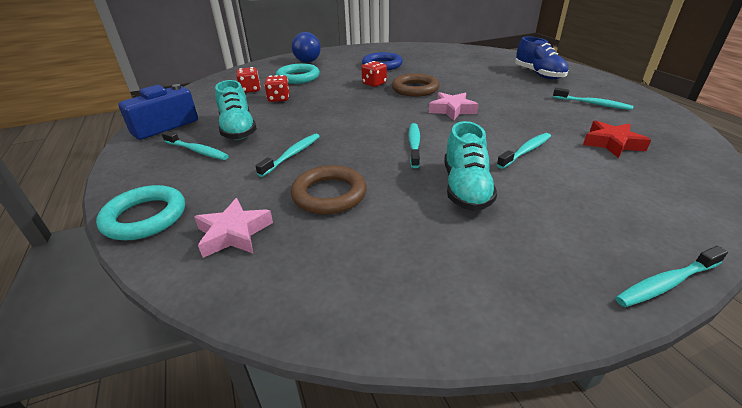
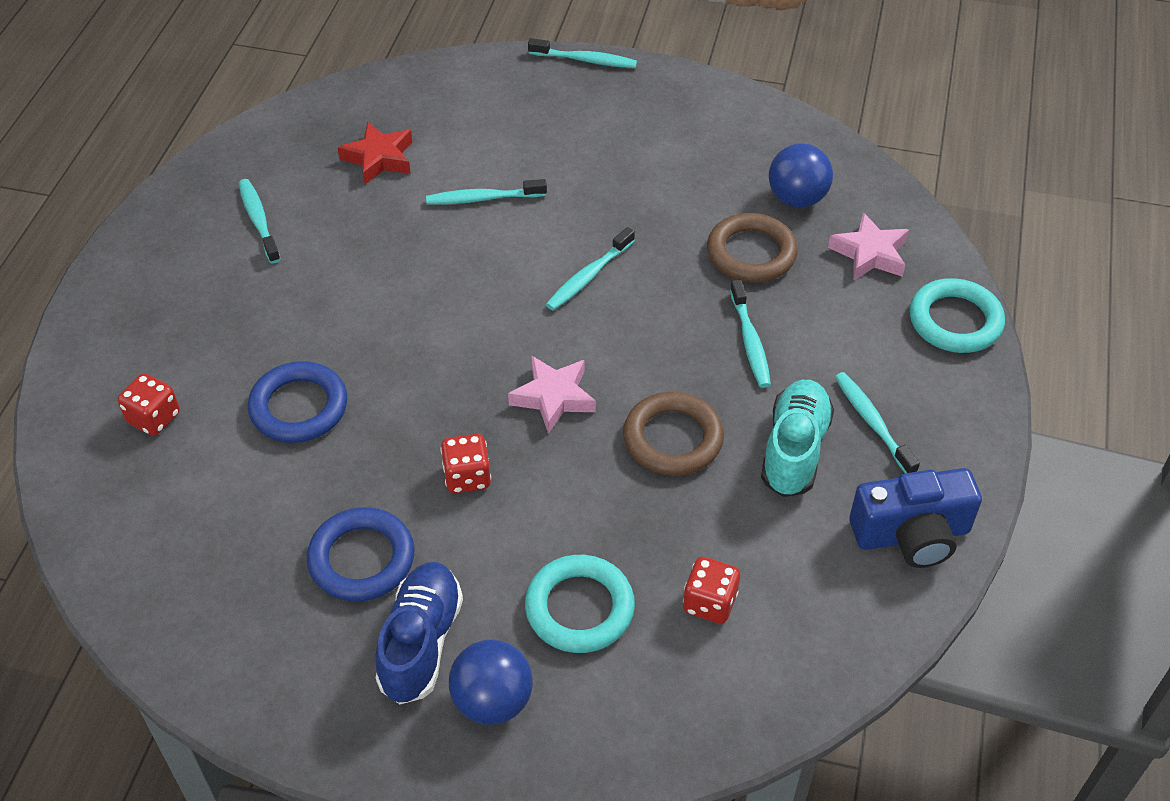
camera: 145 degrees left, 15 degrees up
(279, 99) = (677, 523): red dice -> red dice (154, 418)
(292, 155) = (750, 341): turquoise toothbrush -> turquoise toothbrush turned 75 degrees counterclockwise
(325, 248) = (797, 198): none -> blue ball
(415, 89) = (424, 412): brown ring -> brown ring (673, 439)
(452, 110) = (451, 317): pink star -> pink star (554, 397)
(459, 77) = (299, 407): none -> blue ring
(465, 188) = (612, 190): turquoise shoe -> none
(538, 74) = (172, 331): blue shoe -> blue shoe (421, 643)

